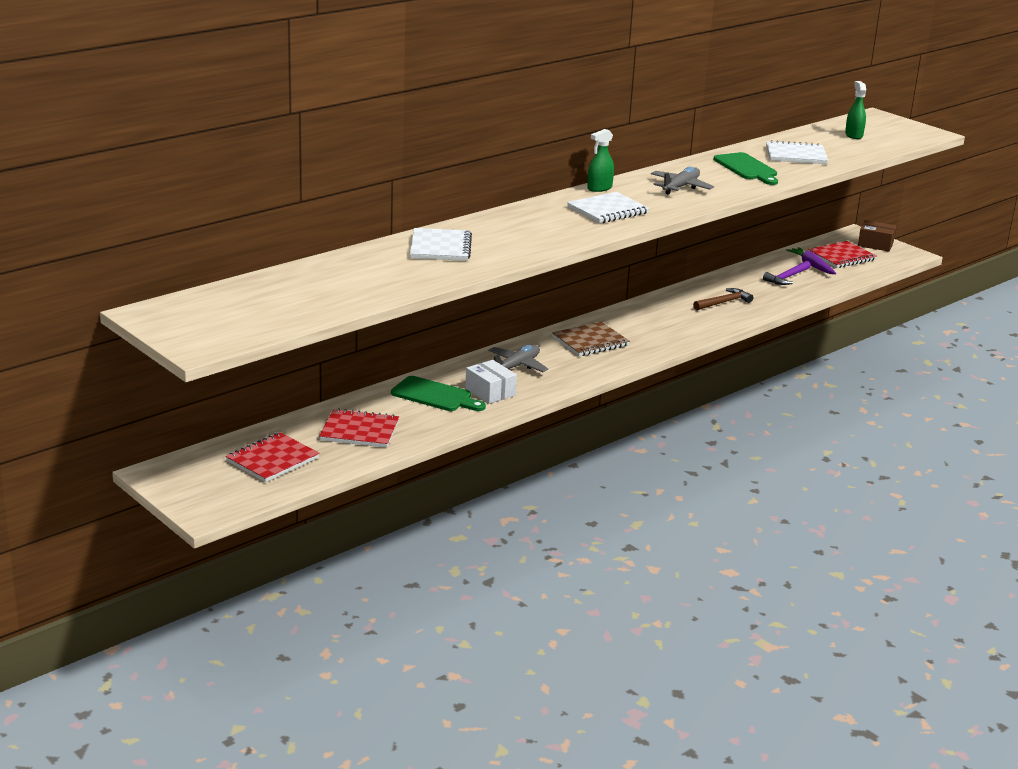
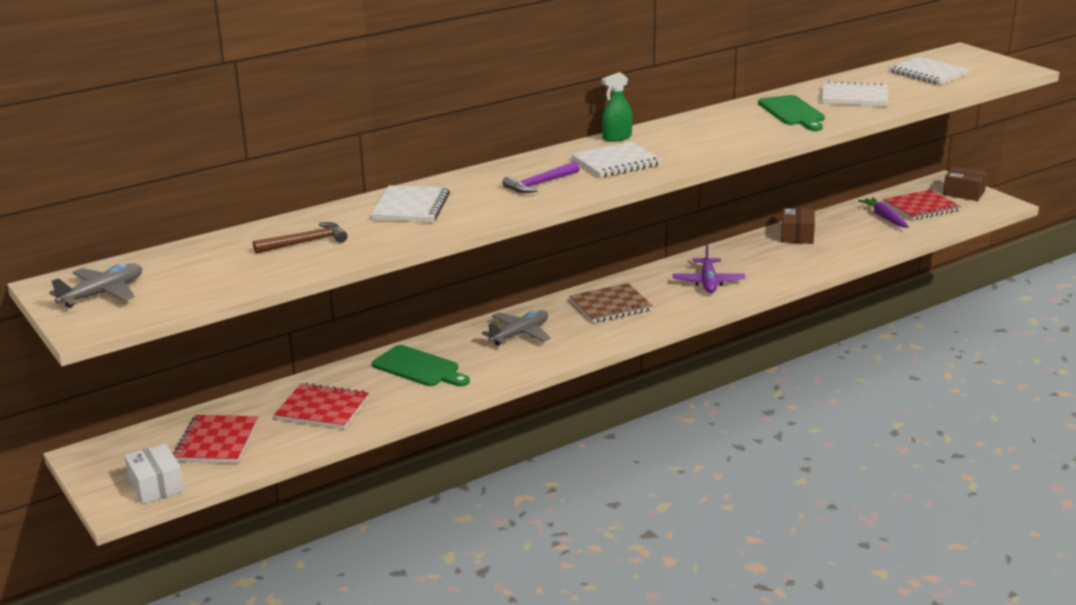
camera: 10 degrees right, 0 degrees up
(272, 460) = (216, 442): red notebook -> red notebook turned 45 degrees counterclockwise
(490, 392) = (481, 364): white box -> white box (156, 486)
(671, 321) = (708, 282): none -> purple plane
(680, 187) = (709, 135): grey plane -> grey plane (103, 294)
(724, 302) = (773, 260): brown hammer -> brown hammer (305, 242)
(738, 281) = (797, 235): none -> brown box
(787, 278) = (853, 232): purple hammer -> purple hammer (540, 184)
(853, 135) = (928, 73): green spray bottle -> white notebook

